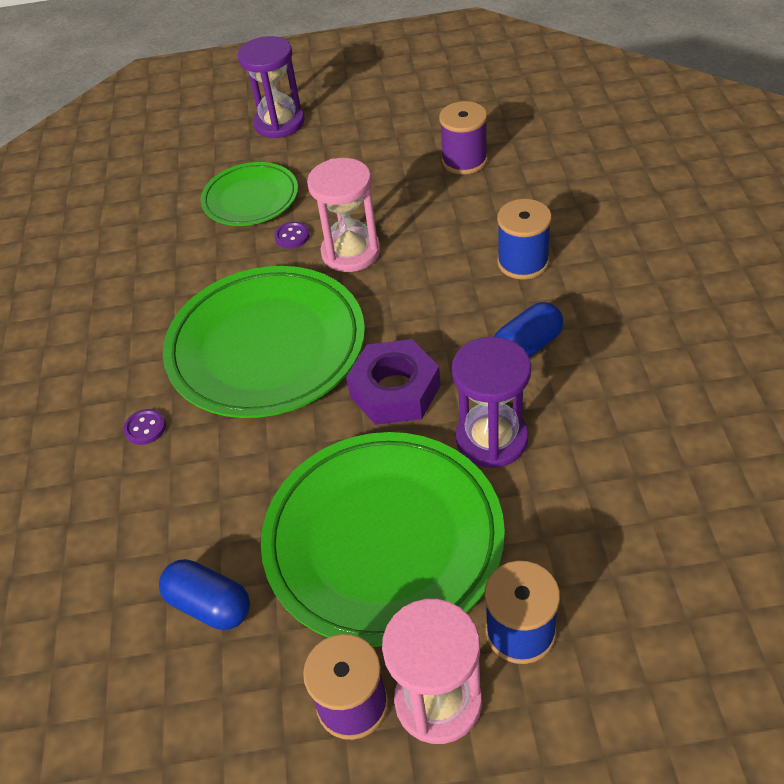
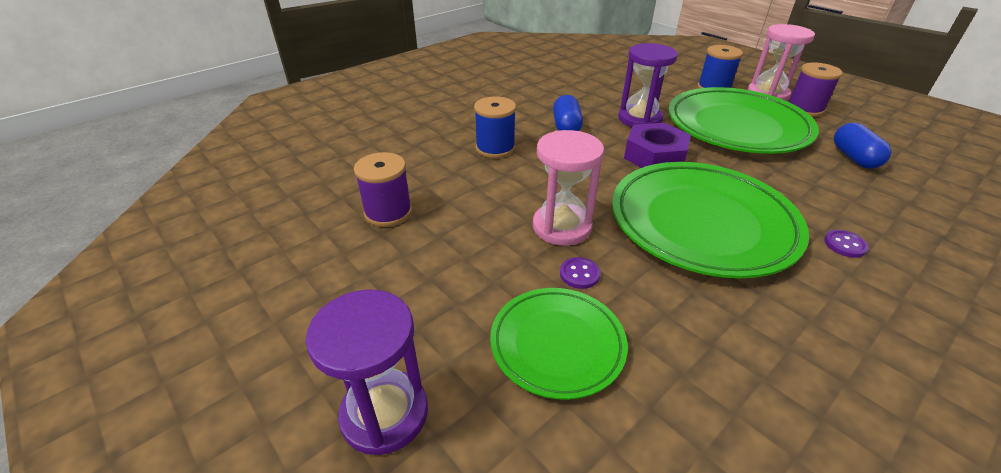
camera: 130 degrees left, 10 degrees down
(527, 347) = (566, 127): blue capsule -> blue capsule turned 75 degrees clockwise

